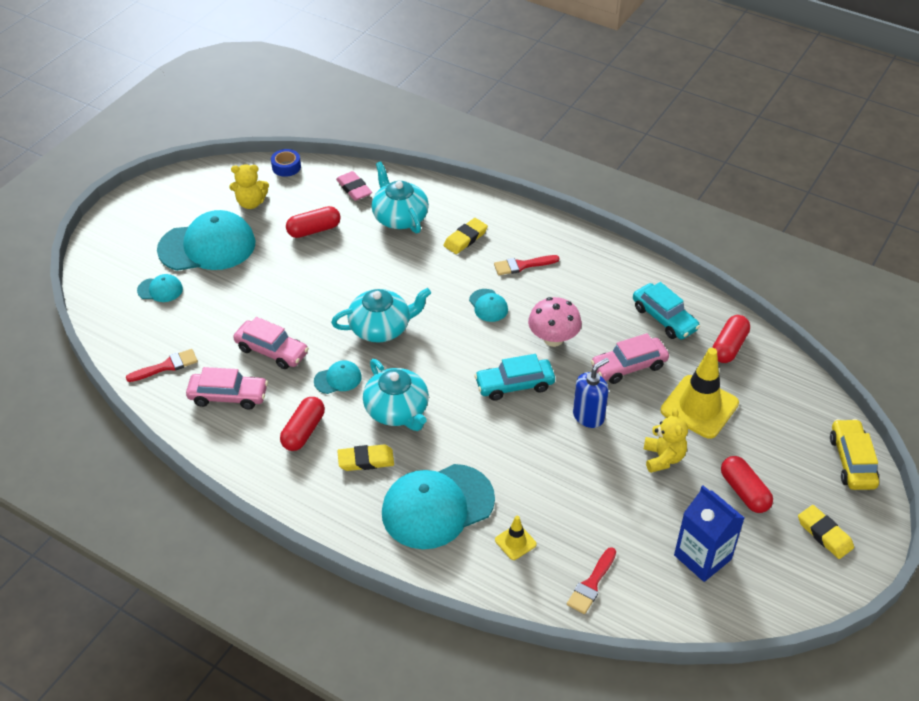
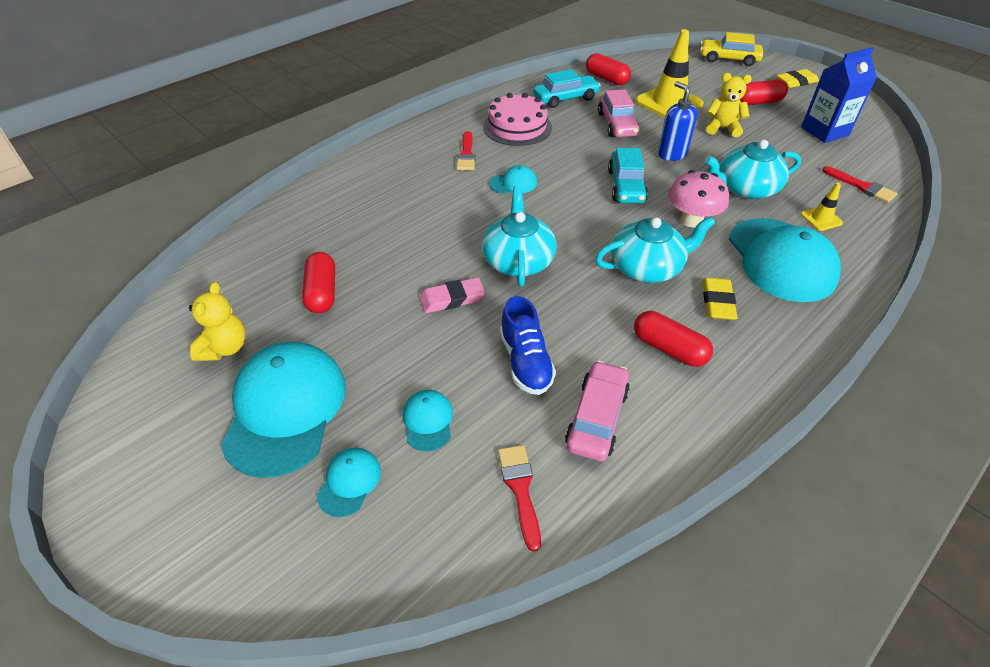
camera: 75 degrees left, 0 degrees up
(272, 351) = (525, 361): pink car -> blue shoe
(286, 167) = (178, 302): blue tape -> none
(338, 379) = (590, 307): turquoise cap -> turquoise cap (428, 421)
(354, 188) = (270, 247): pink eraser -> pink eraser (452, 299)
(399, 217) = (345, 220): turquoise teapot -> turquoise teapot (745, 188)
(465, 238) = (408, 181): yellow eraser -> none
(553, 339) = (572, 155): pink mushroom -> pink mushroom (691, 220)
(587, 291) = (517, 127): none -> pink cake

